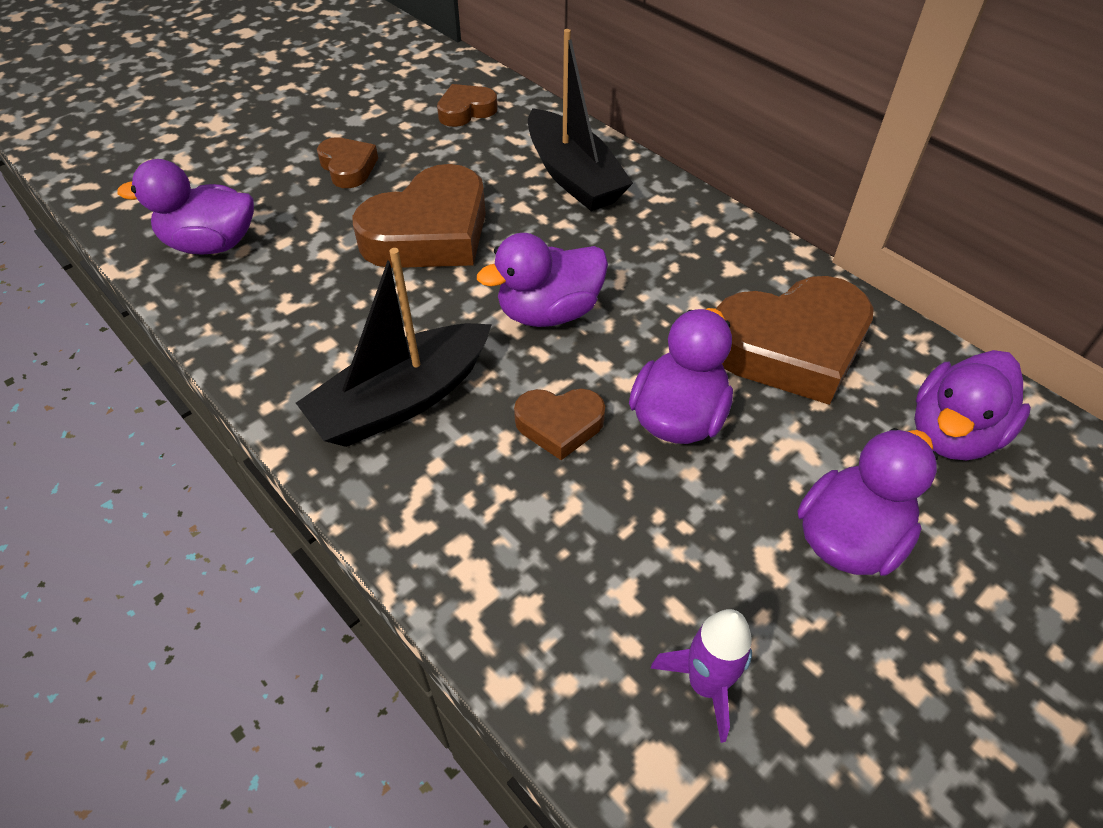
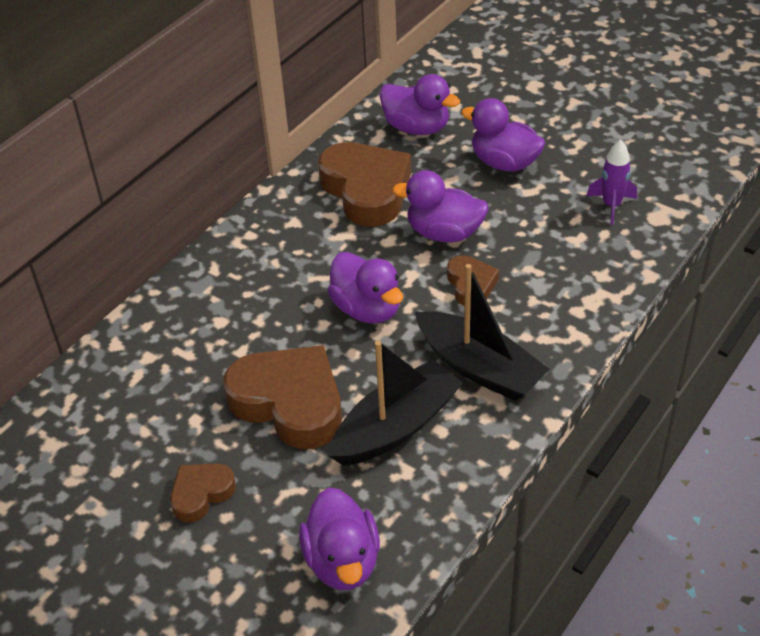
camera: 100 degrees left, 5 degrees down
(466, 111) = (87, 426): brown heart -> none
(573, 176) = (192, 325): black boat -> black boat (396, 426)

